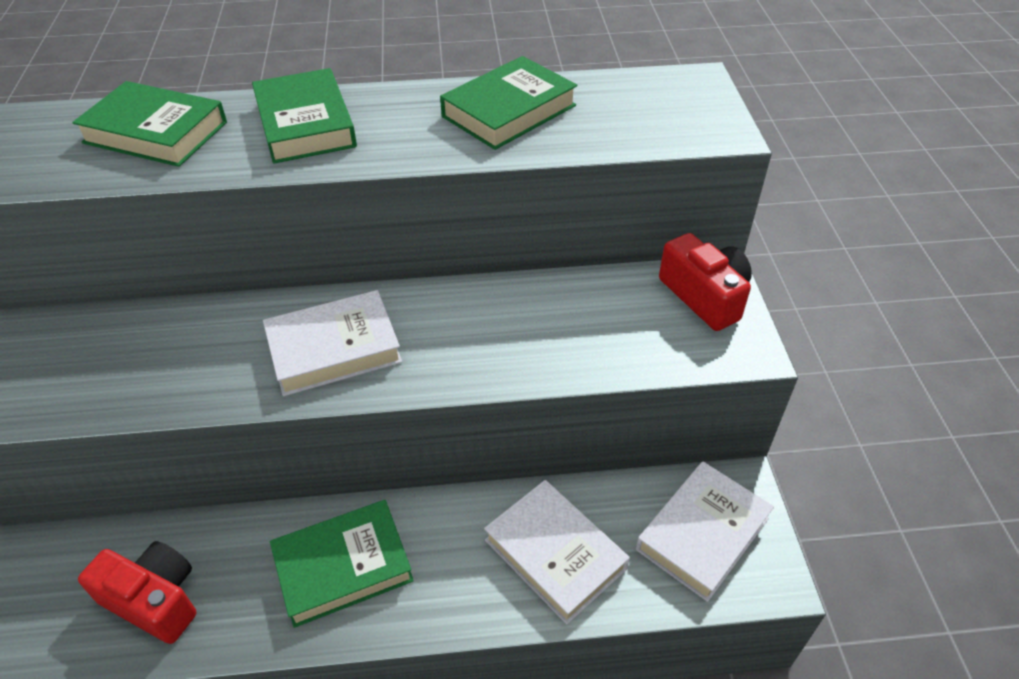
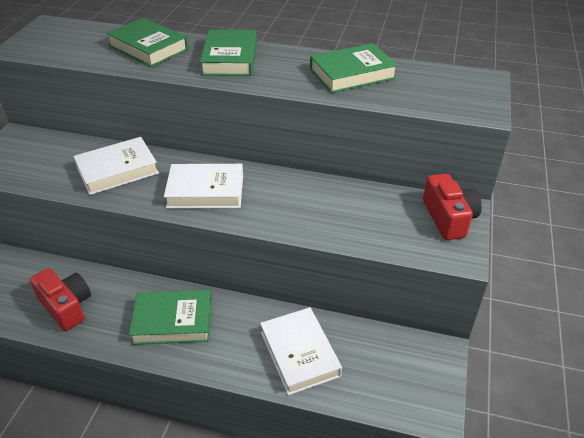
camera: 20 degrees right, 5 degrees down
(702, 534) = (400, 372): white book -> white book (117, 170)

